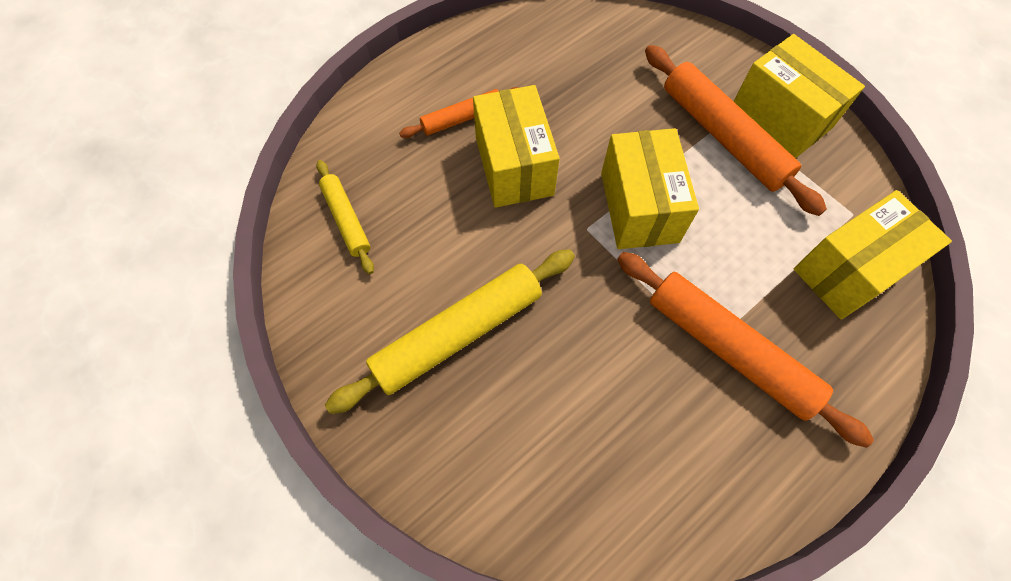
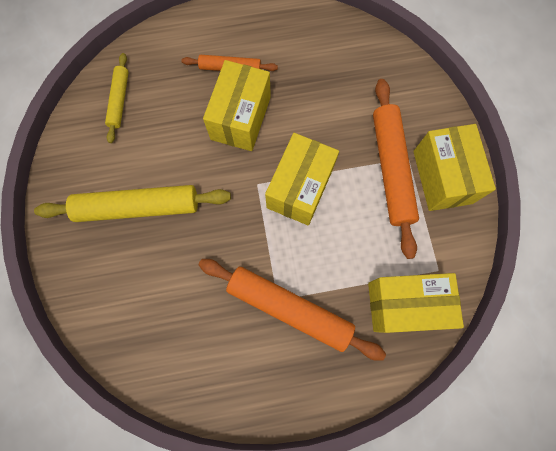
camera: 30 degrees right, 10 degrees up
(729, 349) = (289, 308): orange rolling pin -> orange rolling pin turned 45 degrees counterclockwise

